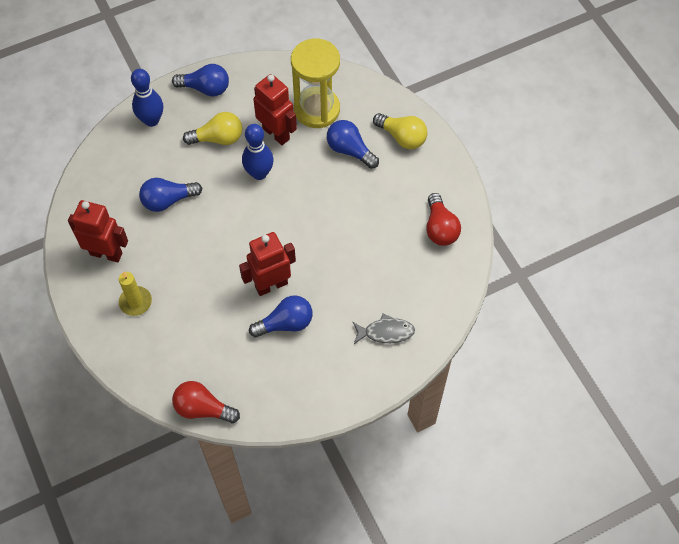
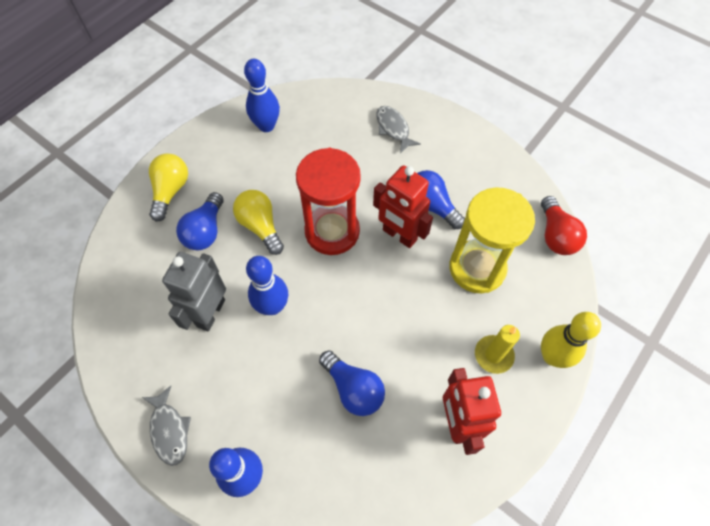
camera: 115 degrees left, 0 degrees up
(110, 342) = (552, 356): none -> yellow bowling pin
(205, 88) = (169, 430): blue light bulb -> grey fish
(218, 138) = (242, 375): yellow light bulb -> yellow light bulb (260, 226)
(276, 133) = (210, 313): red robot -> grey robot
(301, 237) = (332, 231): none -> red hourglass
(317, 109) = (160, 285): yellow hourglass -> yellow hourglass (477, 268)
(440, 228) = (266, 126): red light bulb -> blue bowling pin

